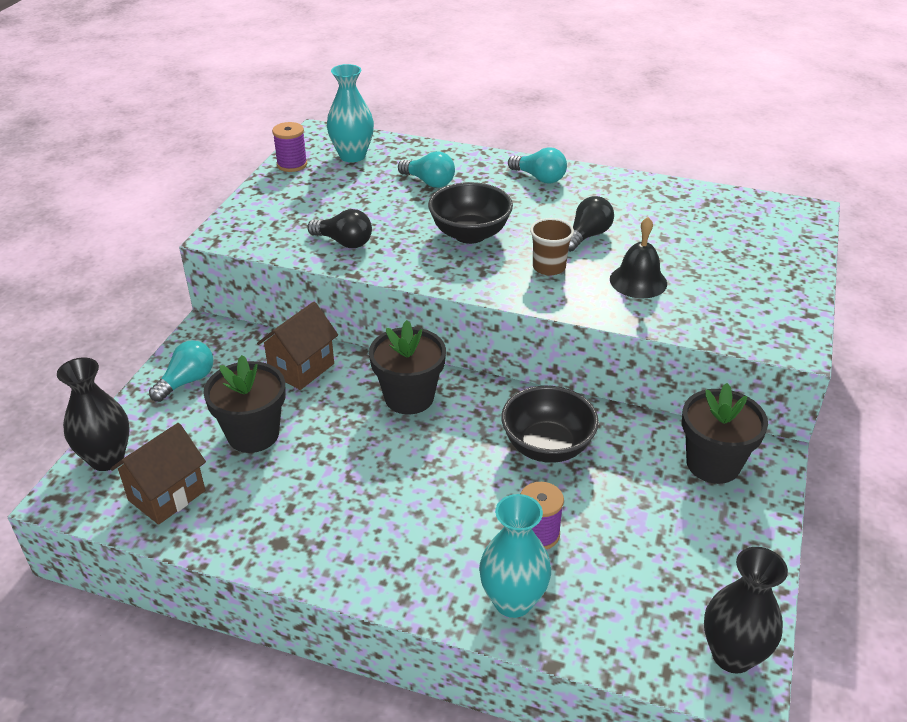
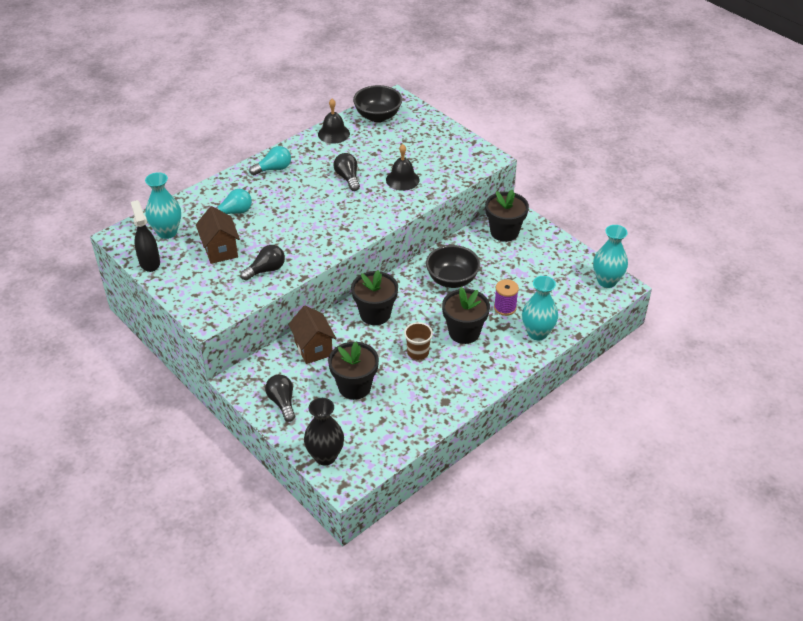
camera: 60 degrees left, 5 degrees up
(167, 495) = (377, 437): brown house -> brown house (220, 250)
(187, 381) = (282, 402): turquoise light bulb -> black light bulb
(292, 164) = (149, 262): purple spool -> black spray bottle
(444, 506) = (464, 332): none -> black flower pot
(470, 234) = (305, 218): black bowl -> black bowl (378, 116)
(549, 267) = (363, 203): brown cup -> brown cup (418, 352)
(662, 193) = (333, 134): none -> black bell
(732, 655) = (607, 281): black vase -> turquoise vase

